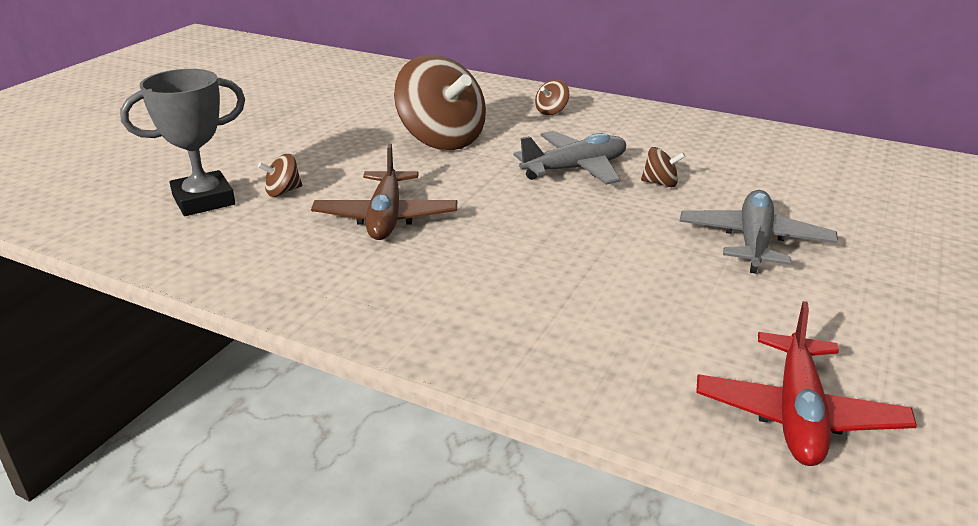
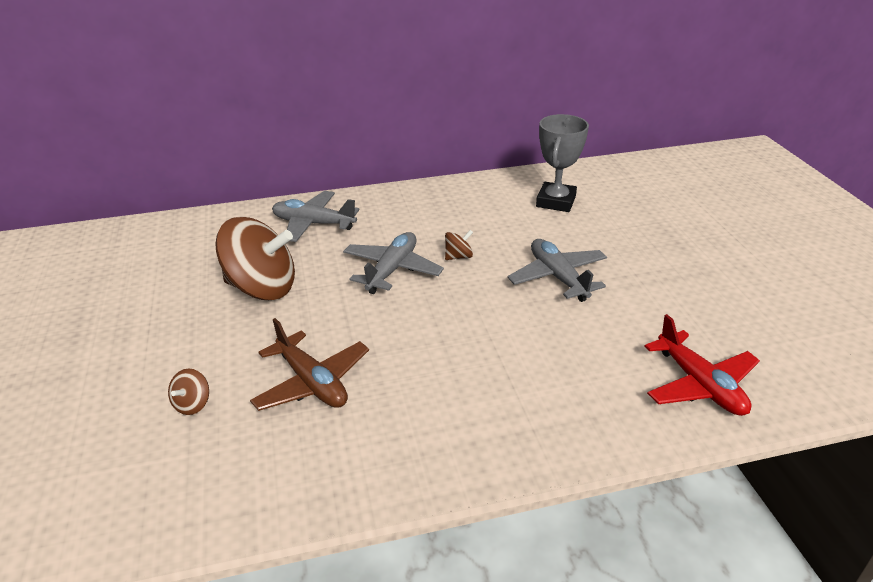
camera: 40 degrees left, 5 degrees up
(204, 200) = (128, 452): grey trophy -> grey trophy (556, 201)
(551, 111) = (313, 224): brown spinning top -> grey plane

